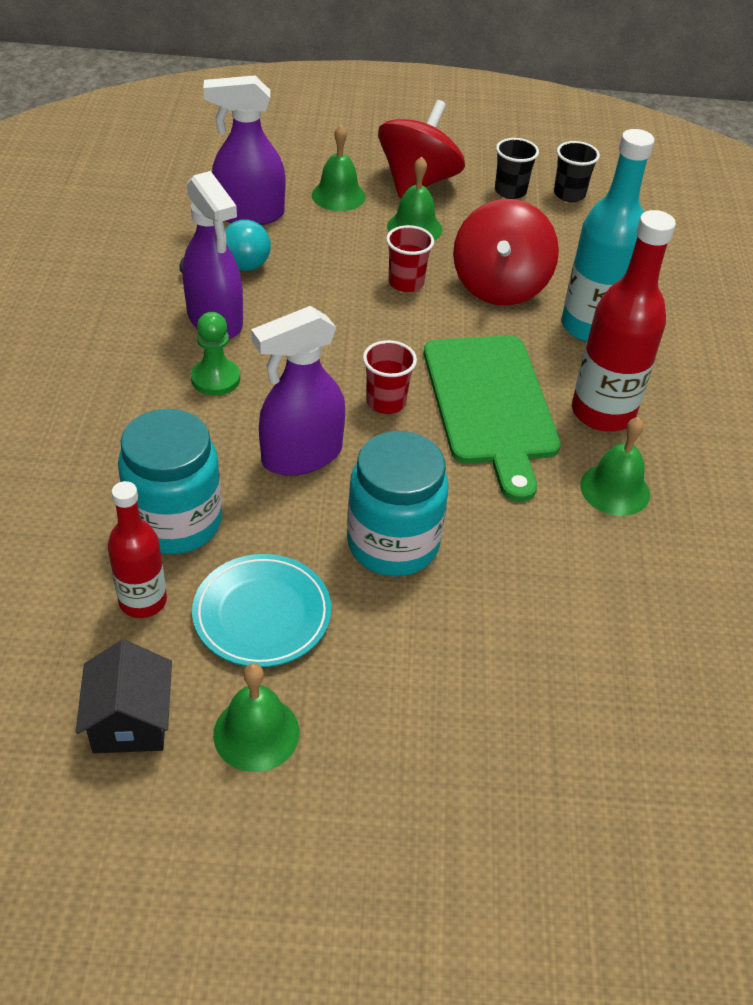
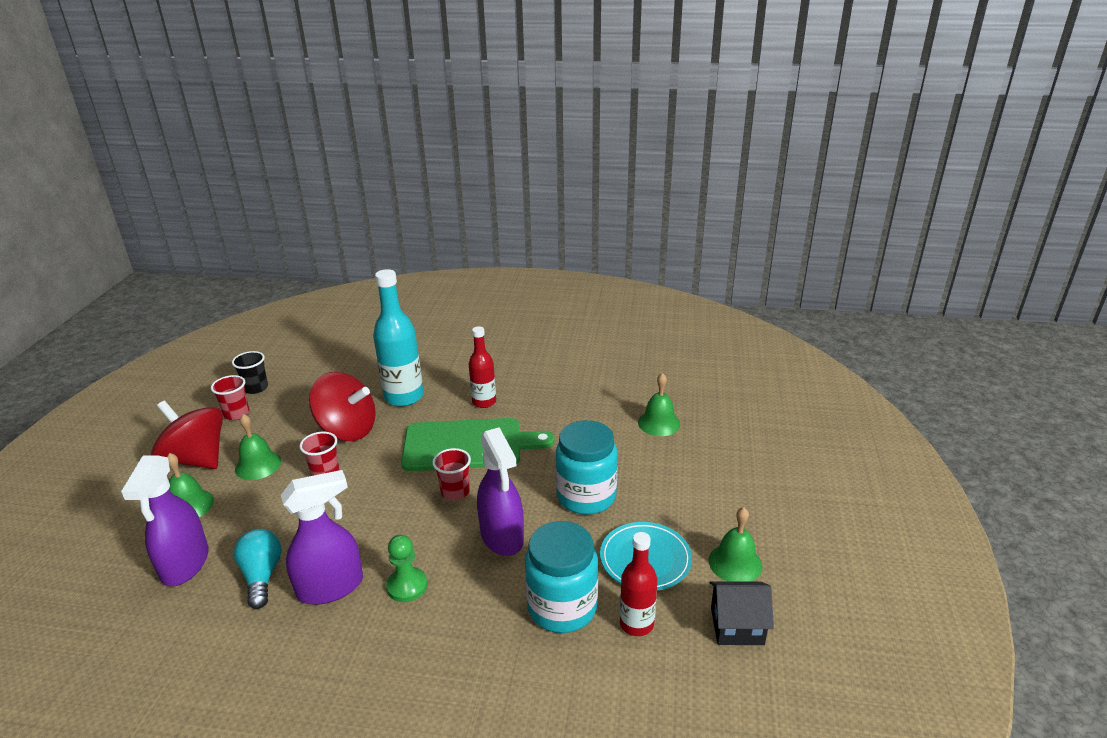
camera: 80 degrees left, 15 degrees down
(510, 191) = (236, 414): black cup -> red cup
(602, 412) = (484, 402): red bottle -> red bottle, size x0.61
(615, 489) = (547, 406): green bell -> green bell (659, 423)

